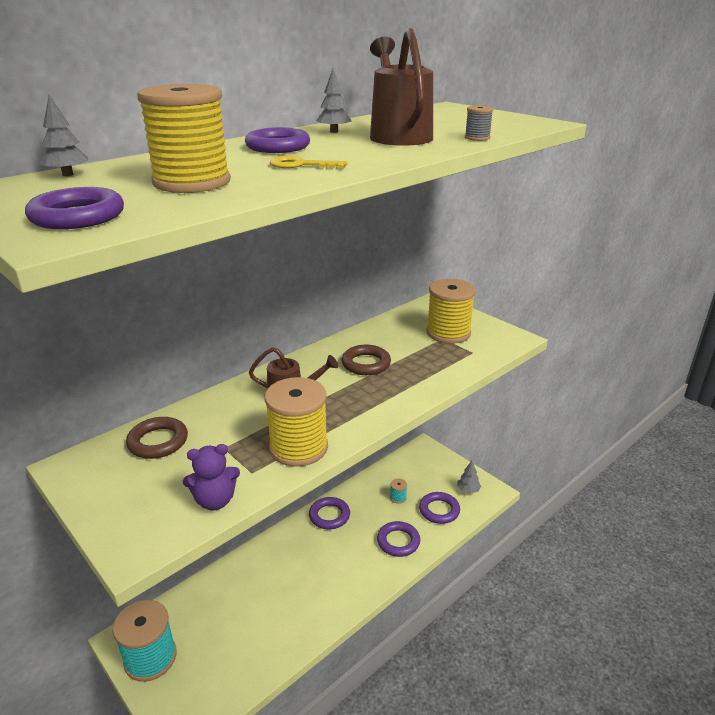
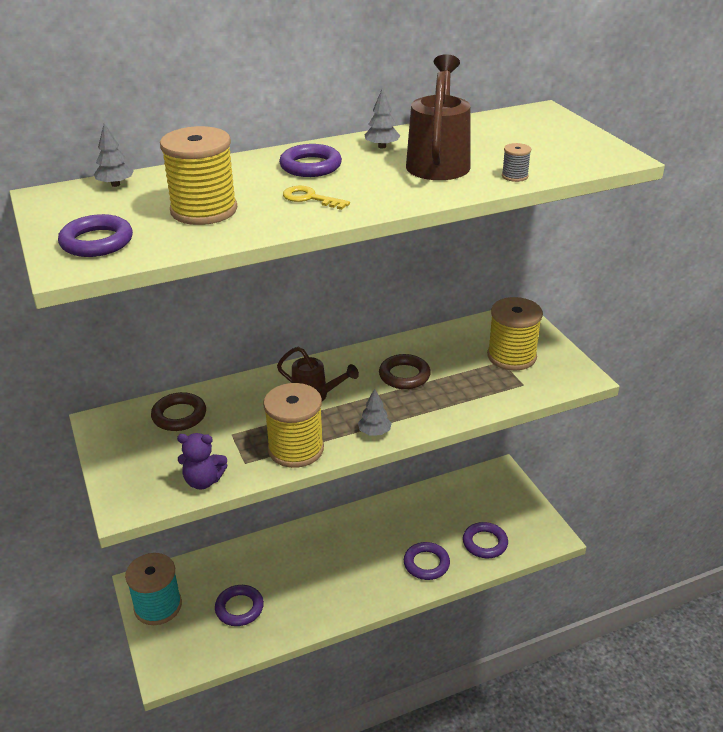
camera: 20 degrees right, 5 degrees up
(329, 516) = (368, 520): purple ring -> purple ring (239, 608)
(398, 497) = (447, 519): turquoise spool -> none
(468, 490) = (527, 529): grey tree -> grey tree (374, 432)

